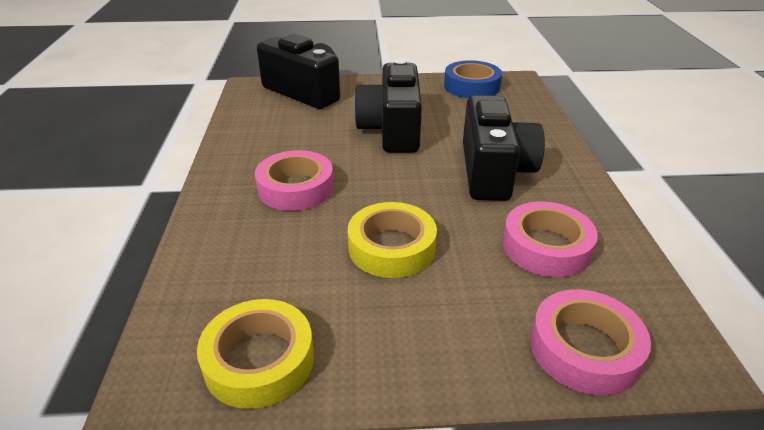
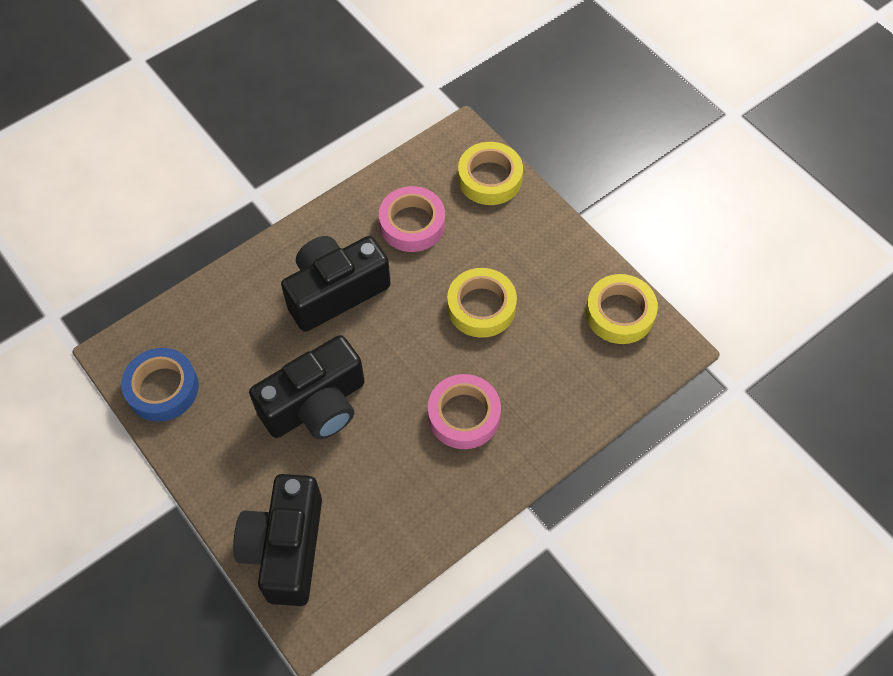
camera: 125 degrees left, 25 degrees up
(584, 349) = (489, 178): pink tape -> yellow tape

